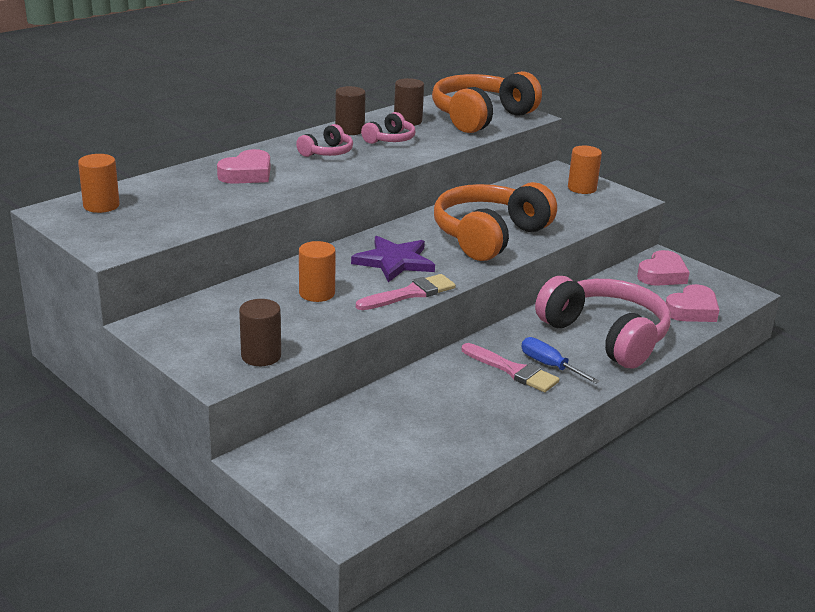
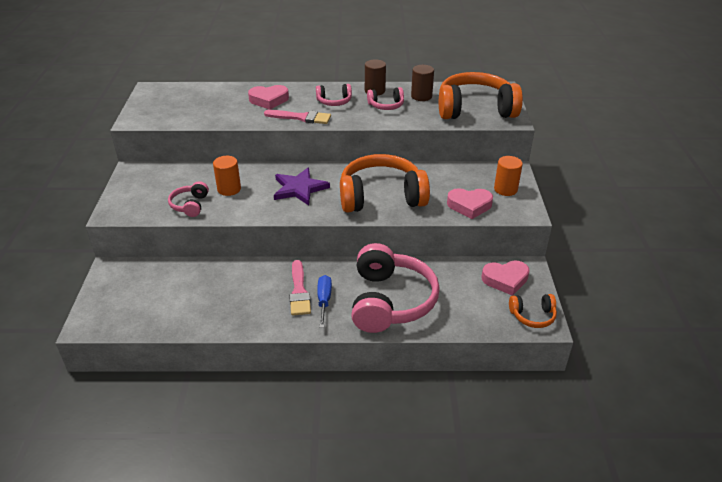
camera: 45 degrees right, 10 degrees up
(101, 205) = (174, 93): orange cylinder -> none
(261, 356) = (146, 212): brown cylinder -> none
(303, 326) = (190, 205): none -> pink headphones
(410, 293) = (272, 212): pink brush -> pink brush (301, 117)
(692, 310) = (480, 316): pink heart -> pink heart (469, 206)
(726, 291) = (532, 316): none -> orange headphones

